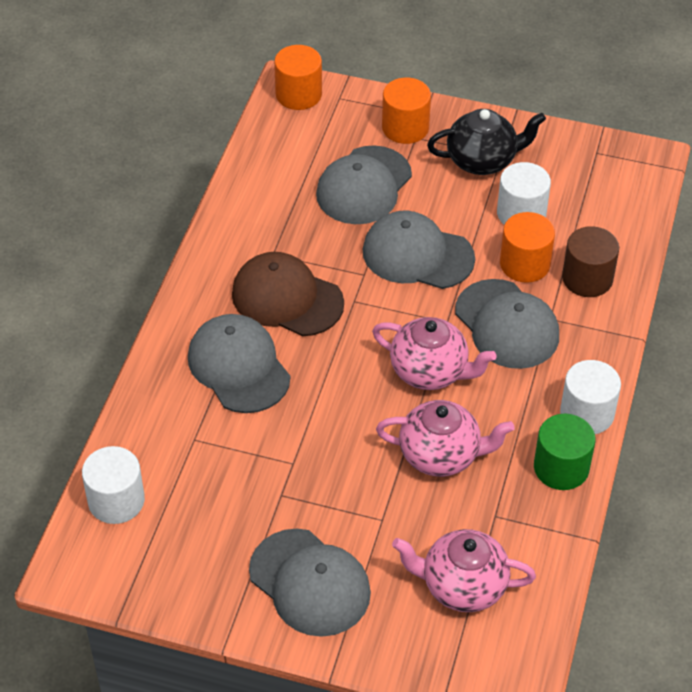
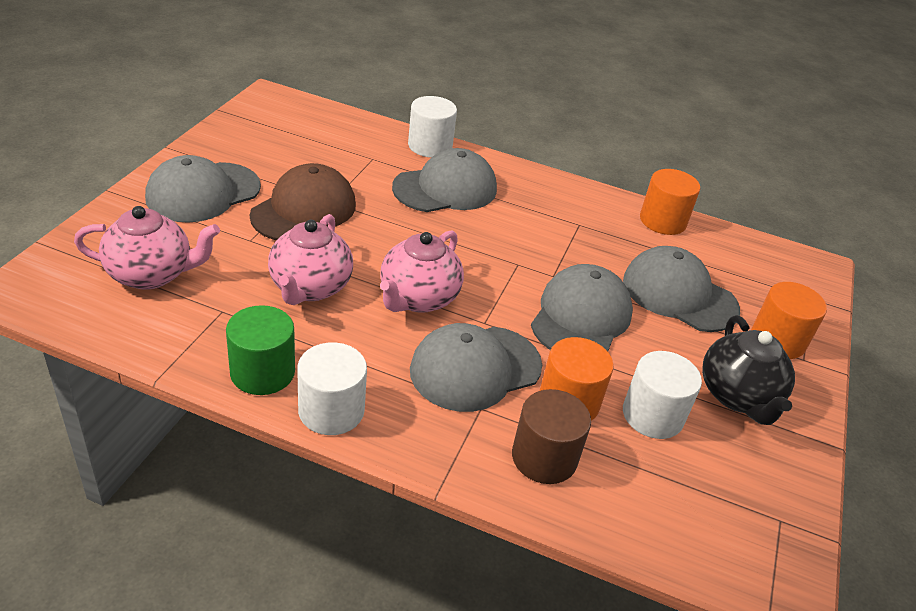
camera: 90 degrees right, 10 degrees down
(116, 500) = (324, 120): white cylinder -> white cylinder (430, 146)
(287, 298) = (523, 224): brown cap -> brown cap (304, 210)
(298, 94) = (806, 270): orange cylinder -> orange cylinder (663, 221)
(462, 586) = (152, 274): pink teapot -> pink teapot turned 75 degrees clockwise

